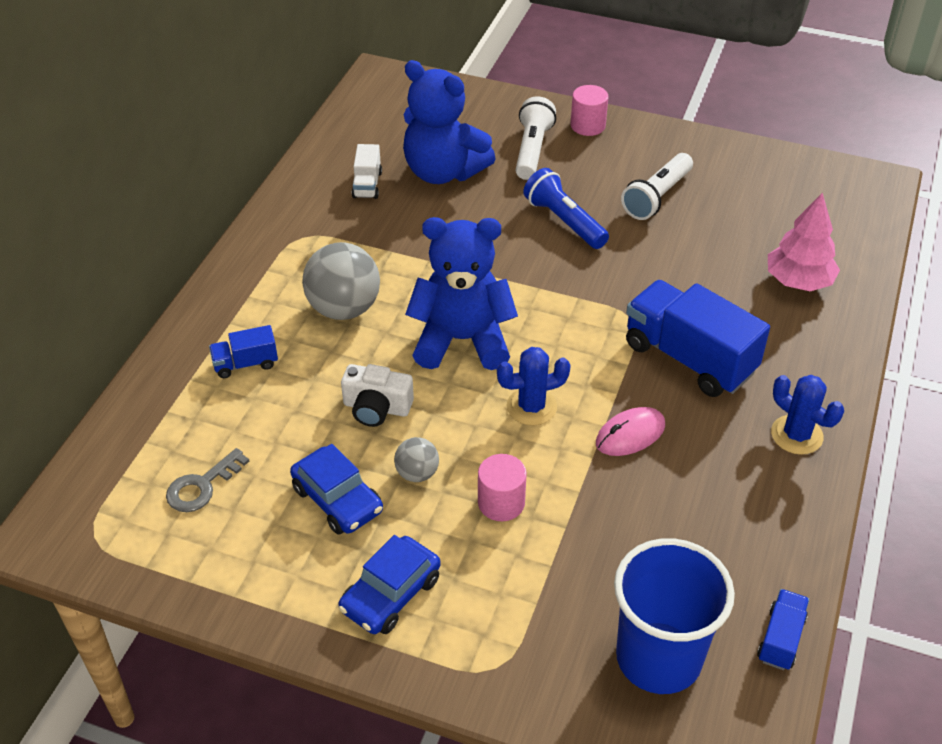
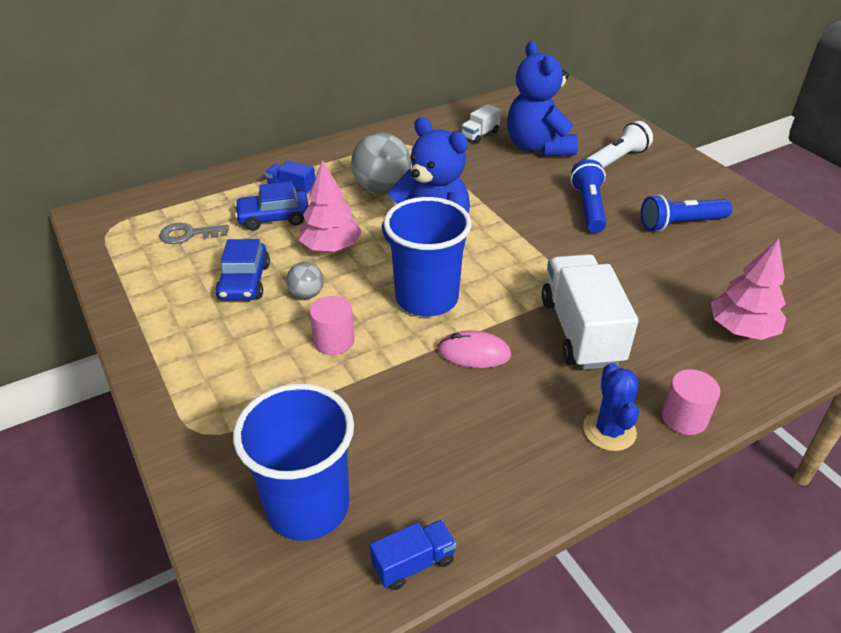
camera: 40 degrees right, 5 degrees down
(376, 408) = (331, 247): white camera -> pink tree
(390, 594) = (202, 349): blue car -> blue car (274, 218)
(531, 407) = (426, 298): blue cactus -> blue cup
(587, 125) = (676, 163): pink cylinder -> pink cylinder (684, 417)
(656, 197) = (680, 224): white flashlight -> blue flashlight
(689, 358) = (581, 331): blue truck -> white truck

